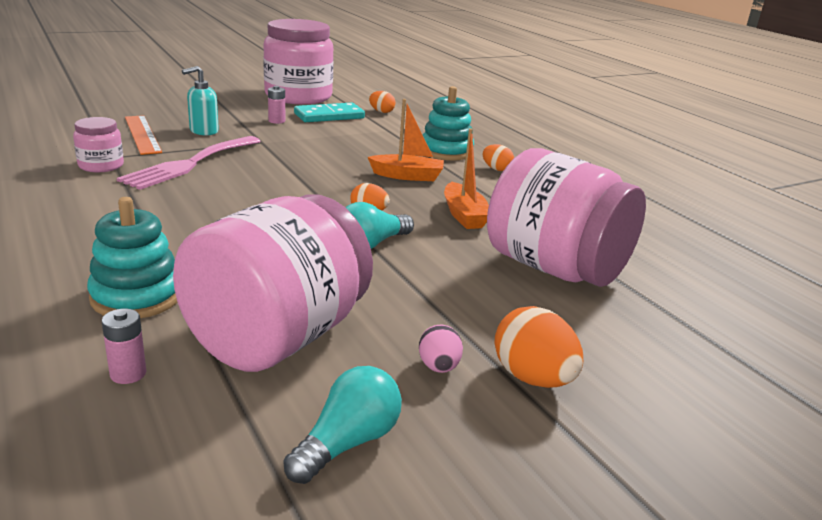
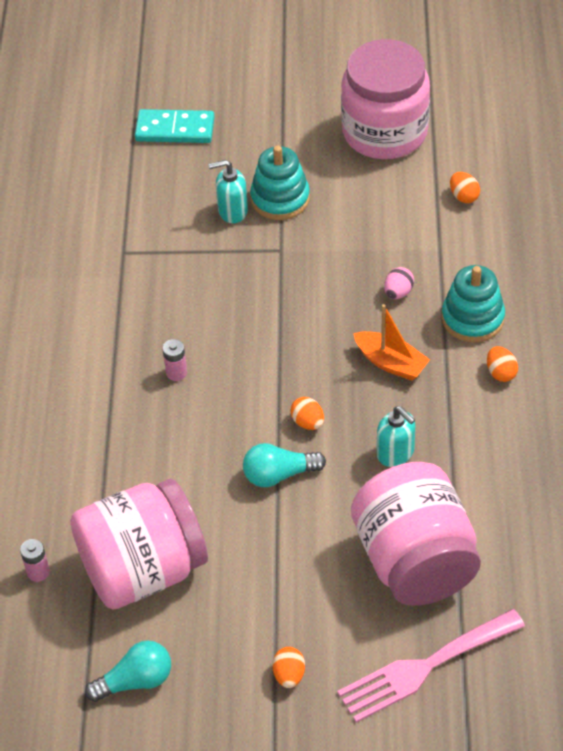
camera: 35 degrees right, 25 degrees up
(101, 166) = (109, 270): pink jar -> none
(137, 296) = (70, 489): turquoise stacking toy -> turquoise stacking toy (280, 199)
(142, 134) = (169, 206): orange ruler -> none
(189, 164) = (188, 285): pink fork -> pink fork (424, 667)
(276, 121) = (322, 199): pink battery -> pink battery (176, 372)
(329, 116) = (391, 197): turquoise domino -> turquoise domino (175, 129)
(438, 367) = (232, 639): pink egg -> pink egg (398, 292)
(464, 215) = (396, 453): orange boat -> turquoise soap dispenser
(532, 378) = (289, 675): orange egg -> orange egg, size x0.59

